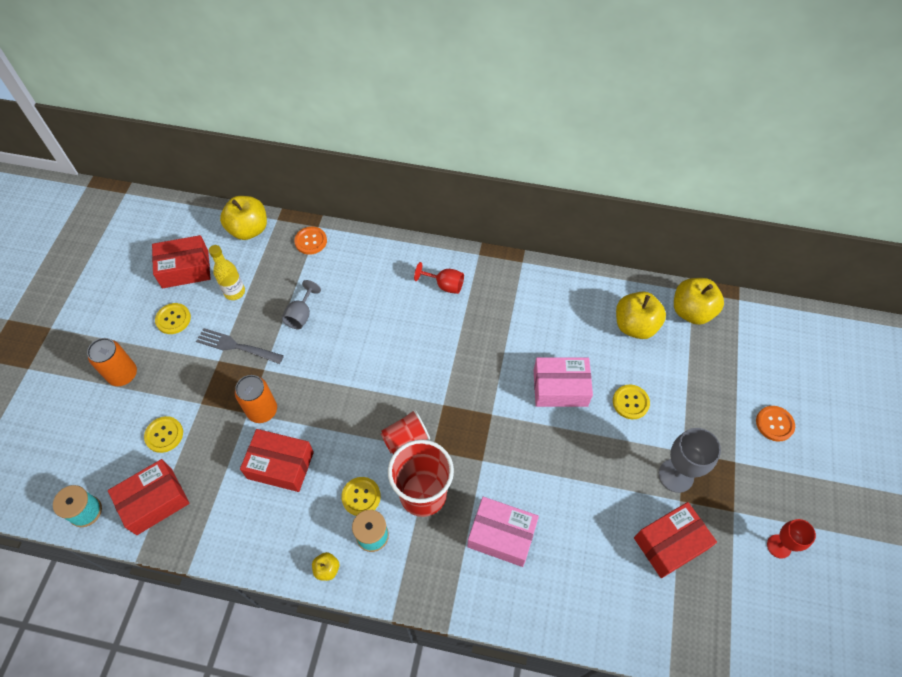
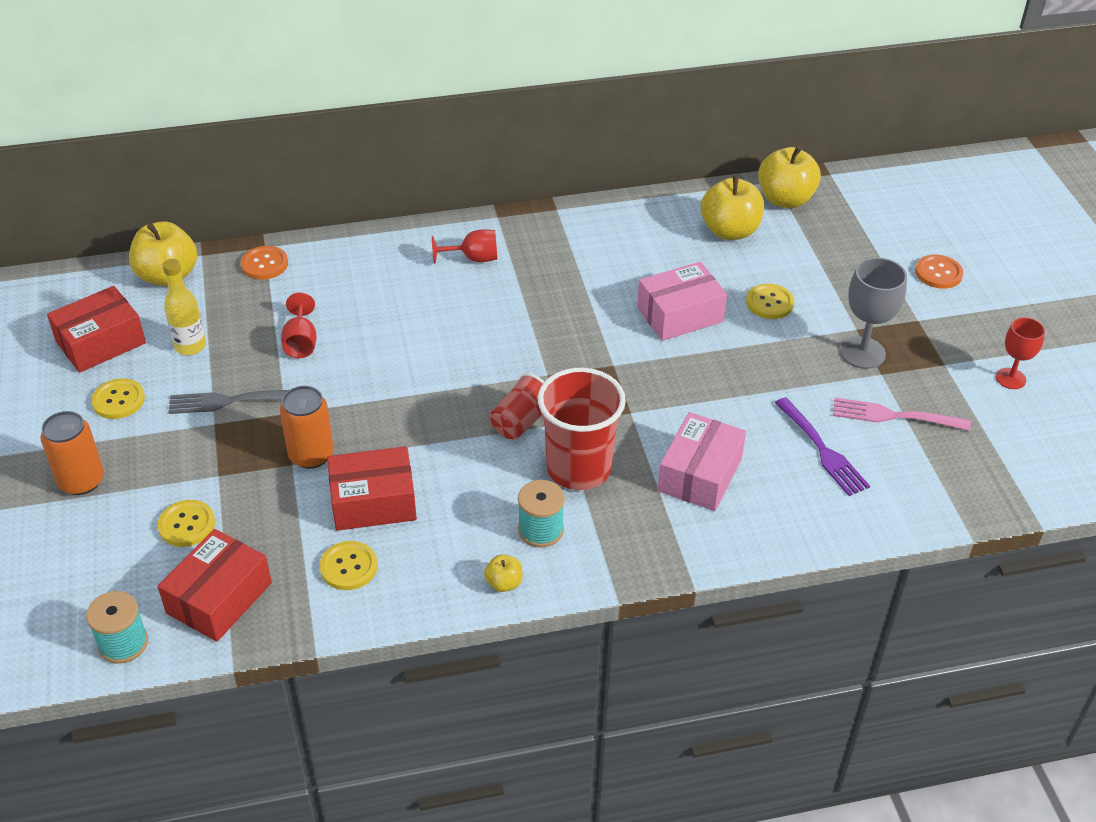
camera: 25 degrees left, 15 degrees down
(301, 315) = (301, 343): grey goblet -> red goblet
(361, 496) = (501, 497): yellow button -> yellow button (348, 567)
(501, 535) = (700, 475): pink box -> pink box turned 60 degrees counterclockwise
(599, 550) = (821, 449): none -> purple fork
(670, 543) = (895, 416): red box -> pink fork

